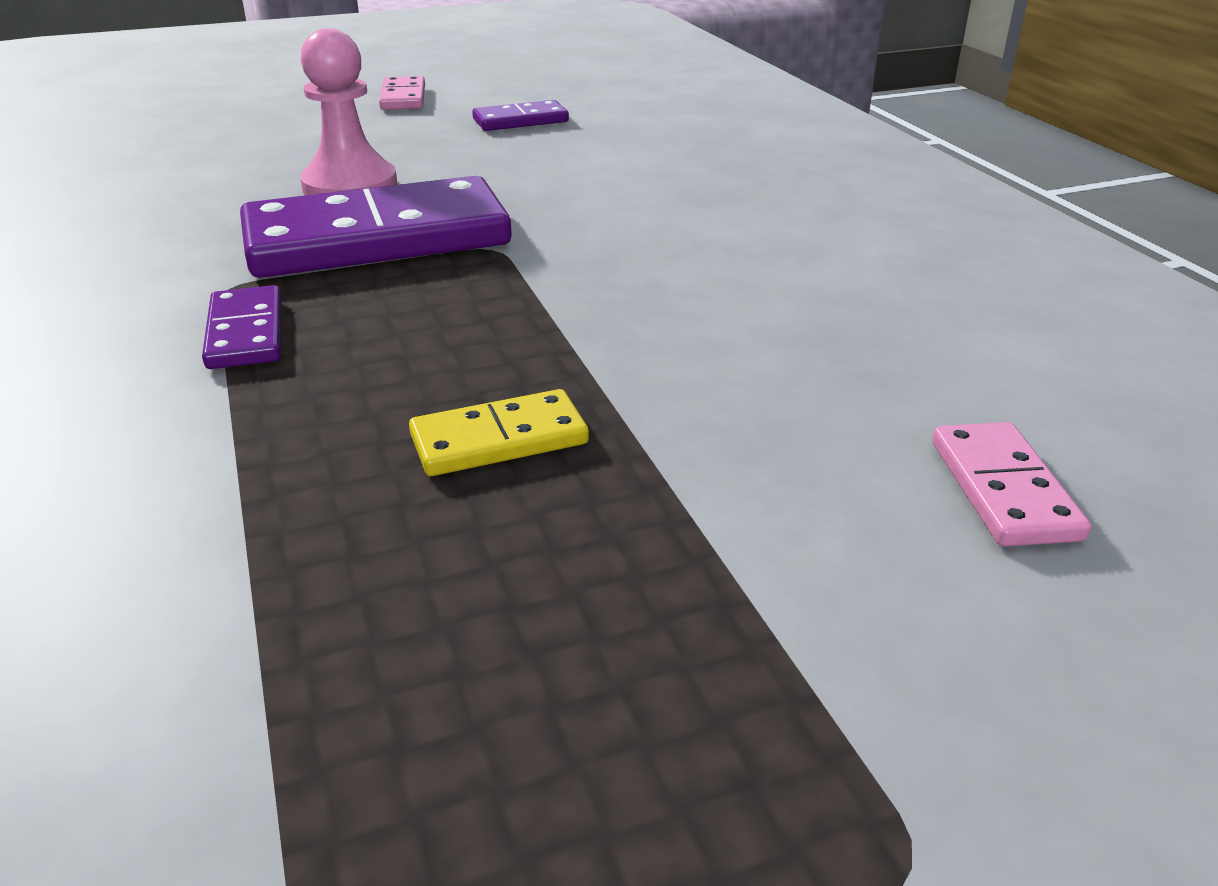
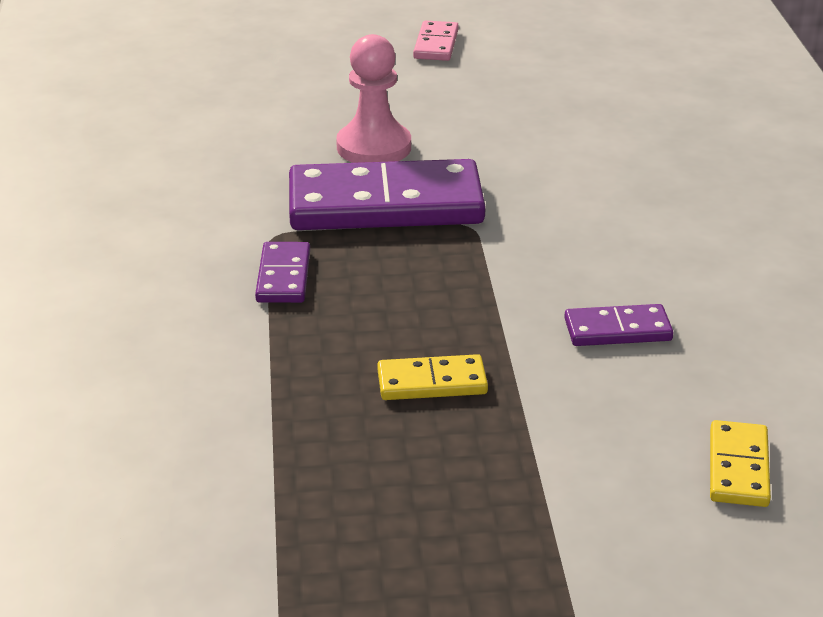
camera: 15 degrees right, 0 degrees up
(520, 121) = (530, 86): purple domino -> purple domino (617, 330)
(1003, 489) = (738, 468): pink domino -> yellow domino

